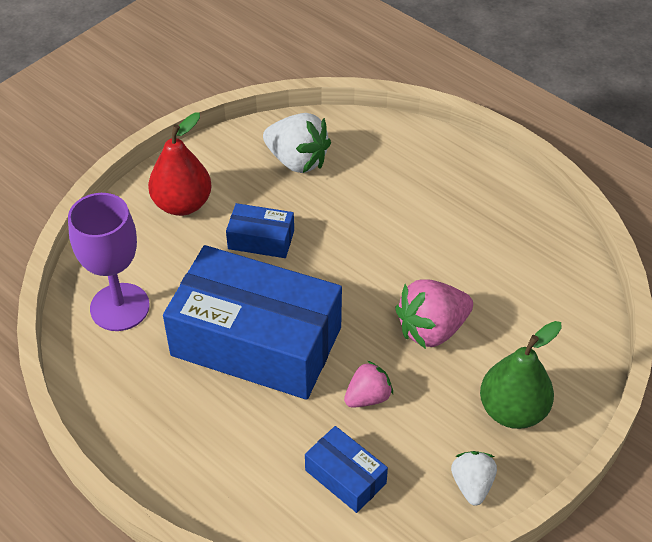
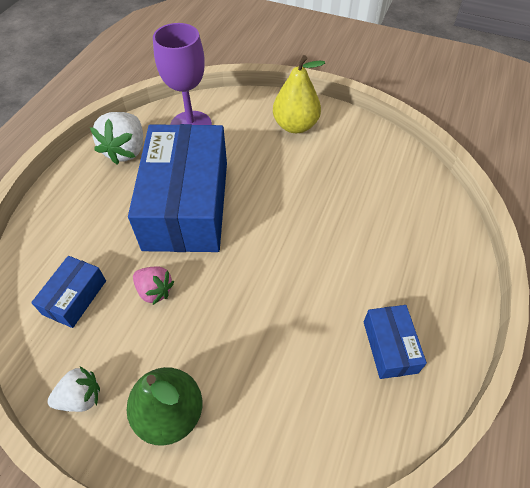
camera: 70 degrees right, 5 degrees up
(182, 204) = (295, 126): red pear -> yellow pear
(261, 239) = (284, 177): blue box -> blue box (389, 346)
(297, 161) = (377, 174): white strawberry -> white strawberry (126, 151)
(432, 329) = (241, 319): pink strawberry -> none

